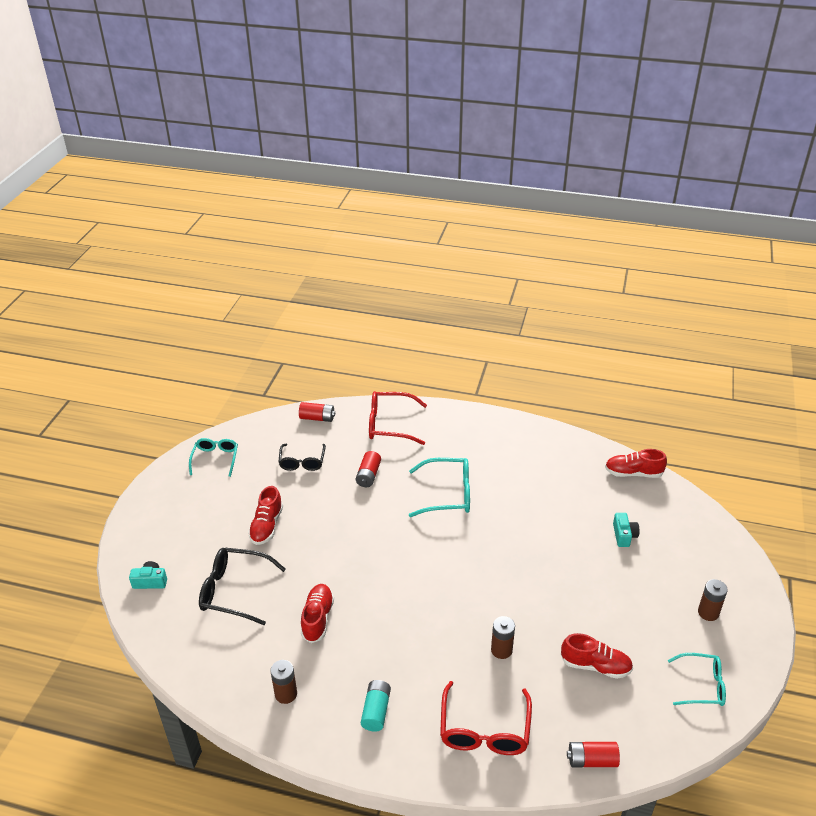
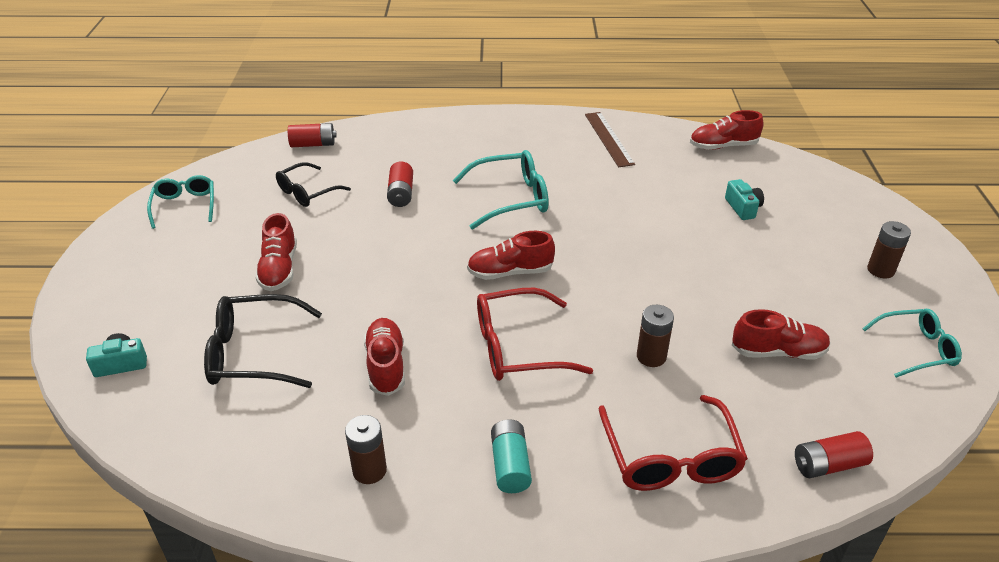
camera: 15 degrees left, 0 degrees up
(302, 462) = (307, 192): black glasses -> black glasses turned 60 degrees clockwise
(390, 424) = (410, 139): red glasses -> red glasses (518, 347)
(425, 559) = (510, 272): none -> red shoe
(543, 450) = (608, 139): none -> brown ruler

